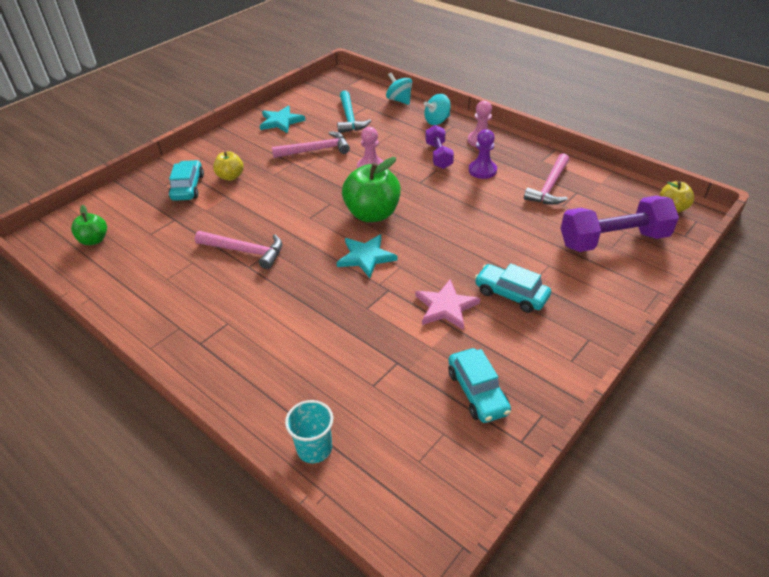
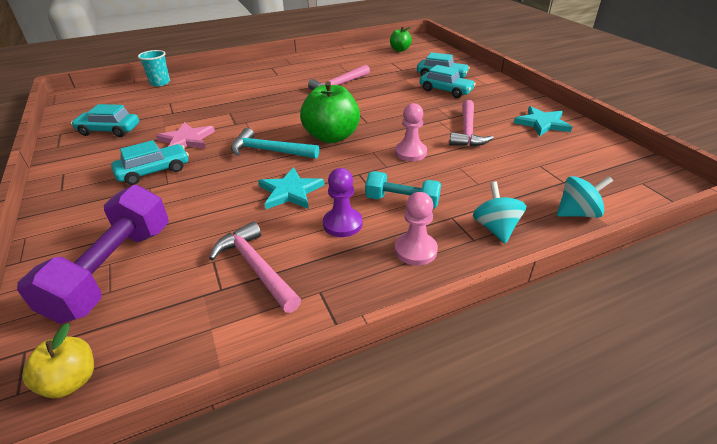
camera: 115 degrees right, 5 degrees down
(230, 176) = (445, 91): yellow apple -> turquoise car
(349, 118) = (533, 163): turquoise hammer -> turquoise hammer (269, 151)
(366, 257) = (280, 123): turquoise star -> turquoise star (290, 191)
(438, 156) = (402, 201): purple dumbbell -> turquoise dumbbell

